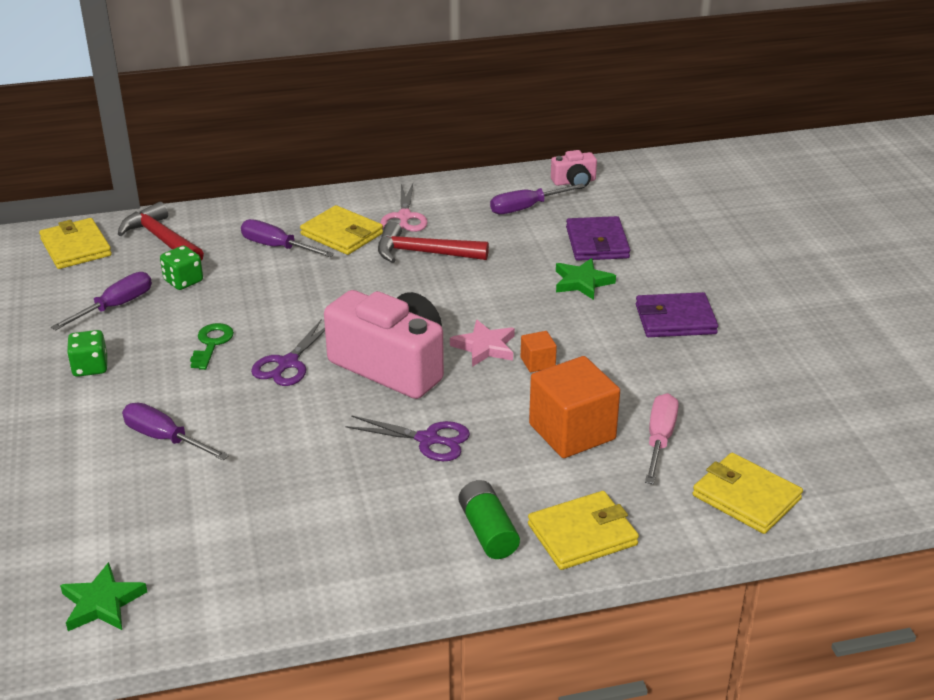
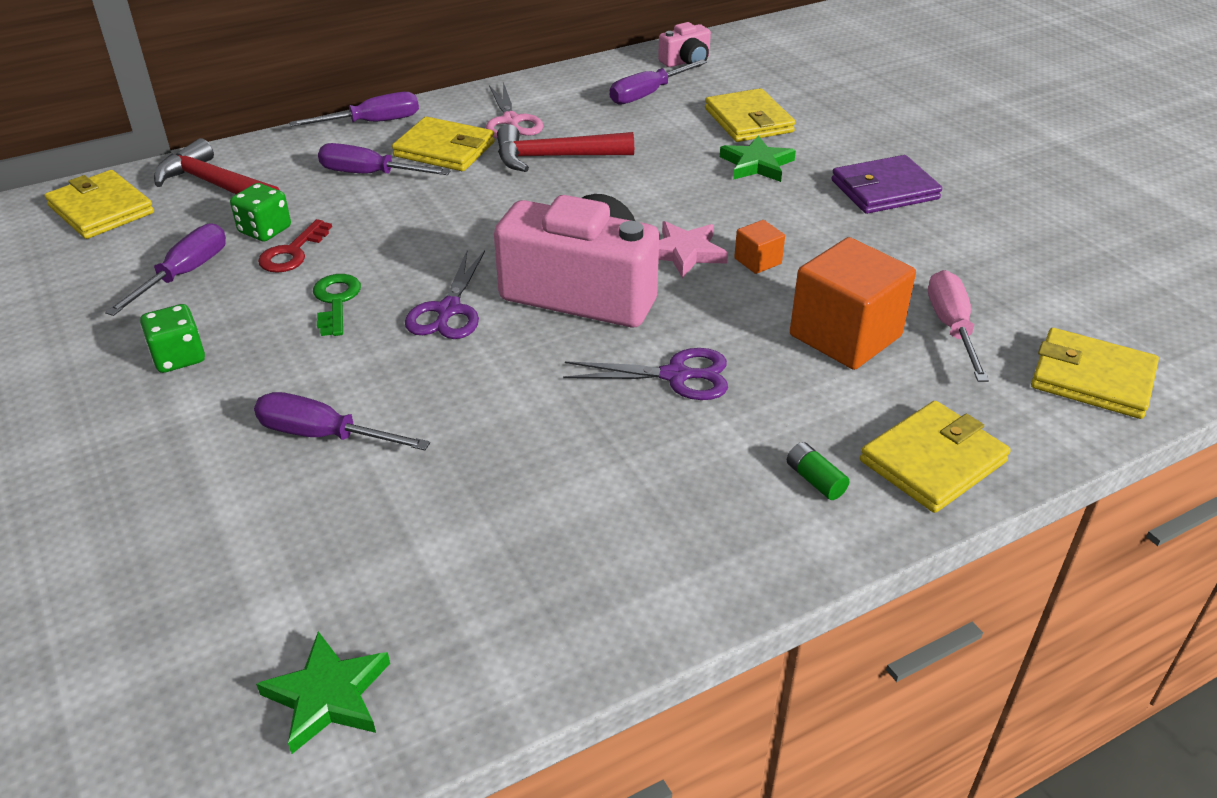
camera: 15 degrees left, 5 degrees up
(196, 301) = (292, 252): none -> red key
(297, 203) = (373, 122): none -> purple screwdriver
(488, 531) = (815, 480): green battery -> green battery, size x0.58
(597, 243) = (748, 120): purple wallet -> yellow wallet

